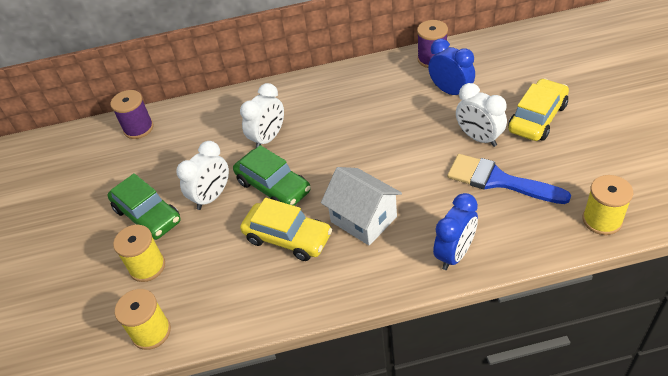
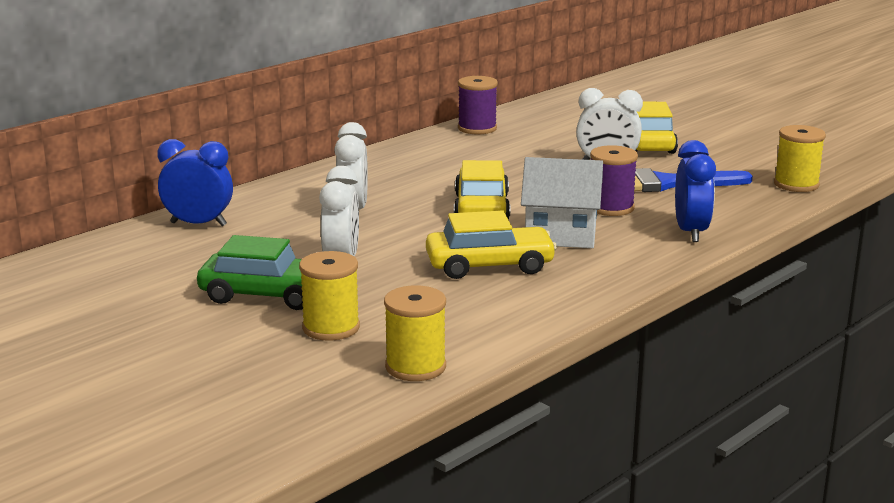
camera: 40 degrees left, 25 degrees down
(138, 128) = (140, 240): purple spool -> purple spool (611, 208)
(273, 187) = (415, 239): green car -> none
(344, 164) = (481, 208): none -> yellow car
(450, 91) = (531, 144): blue clock -> blue clock (198, 224)

